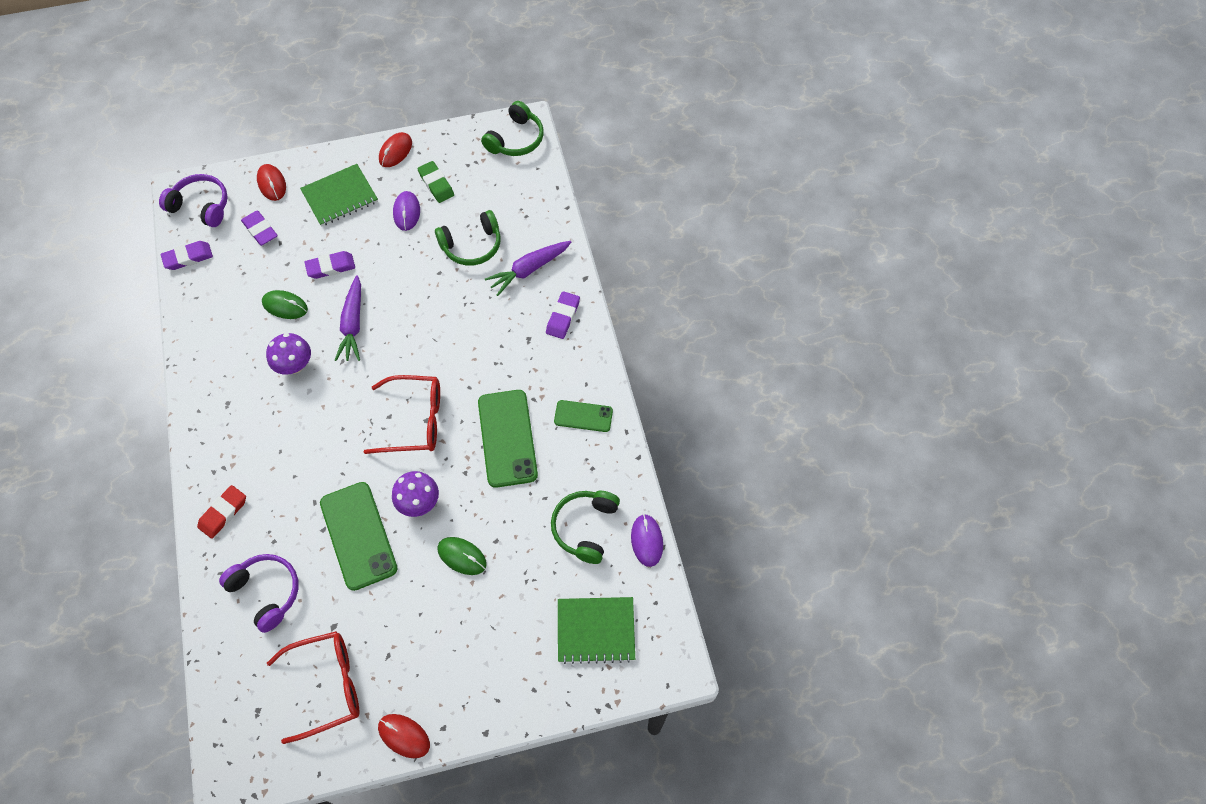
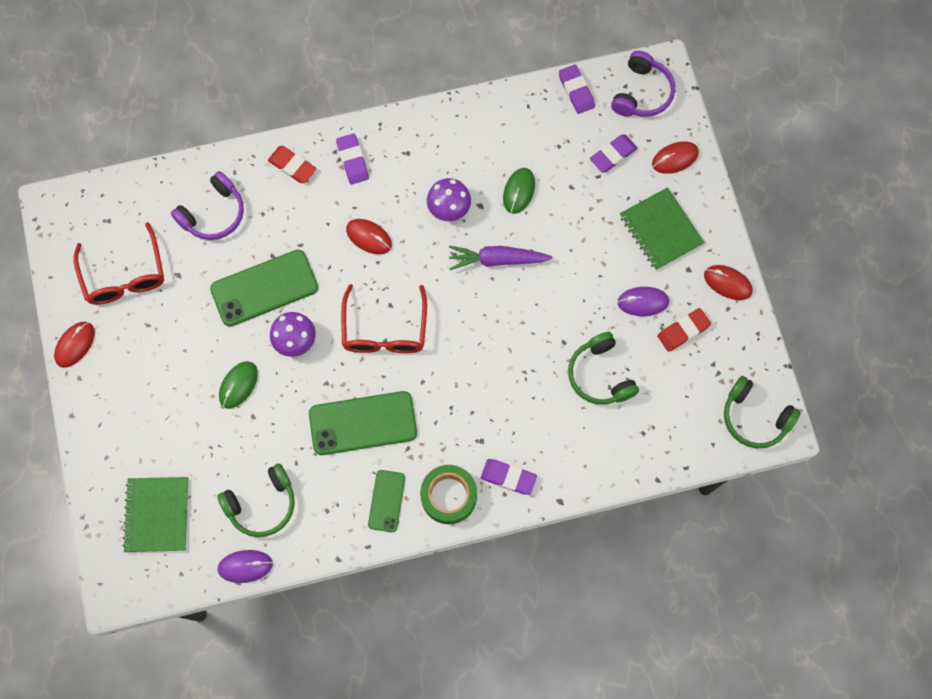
camera: 90 degrees right, 10 degrees up
(314, 437) = (369, 237): none -> red mouse
(331, 267) = (568, 230): purple eraser -> purple eraser (353, 160)
(436, 184) = (683, 331): green eraser -> red eraser
(529, 270) = (569, 439): purple carrot -> none
(579, 364) = (449, 496): none -> green tape
(585, 528) = (262, 504): green headphones -> green headphones turned 135 degrees clockwise

